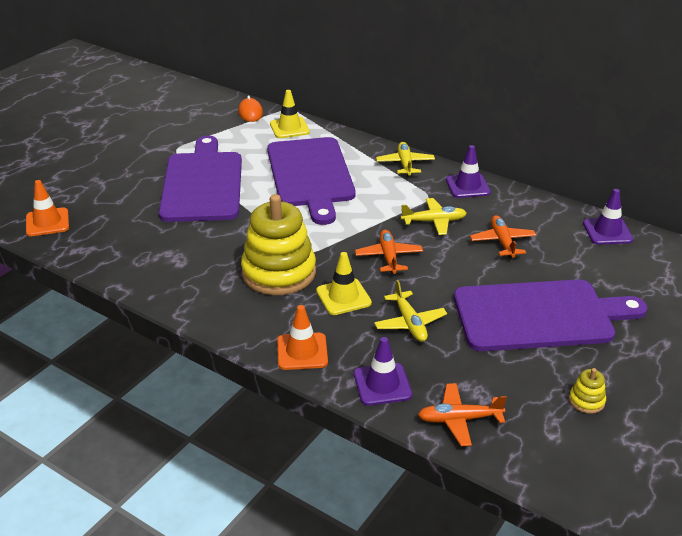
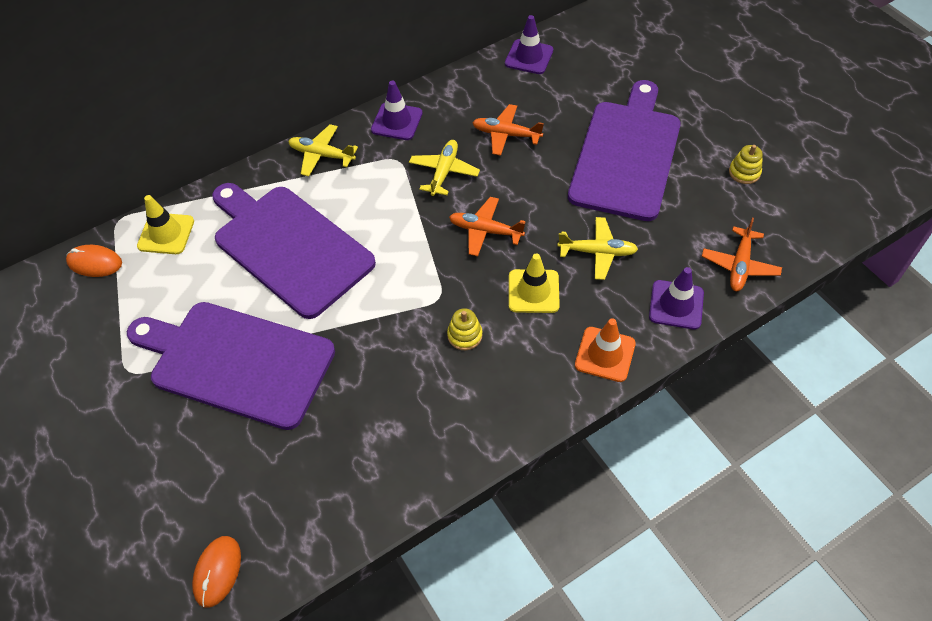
camera: 65 degrees left, 20 degrees up
(47, 222) = (217, 571): orange traffic cone -> orange mouse
(279, 273) = (464, 335): yellow stacking toy -> yellow stacking toy, size x0.40
(310, 175) = (289, 247): purple cutting board -> purple cutting board turned 150 degrees counterclockwise

